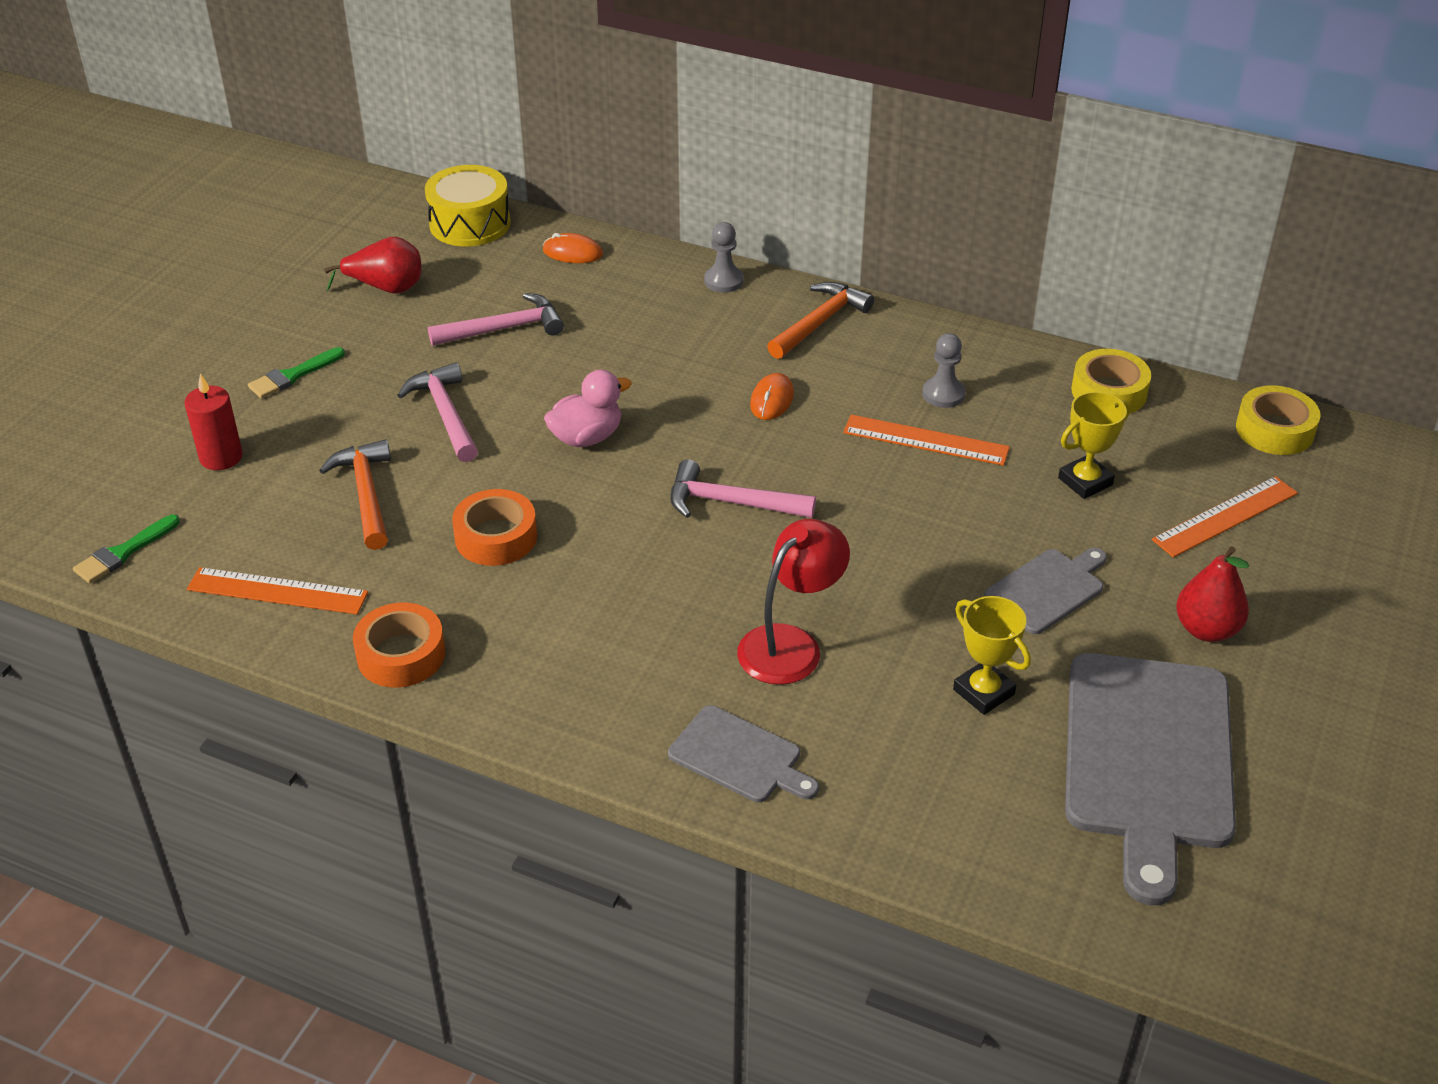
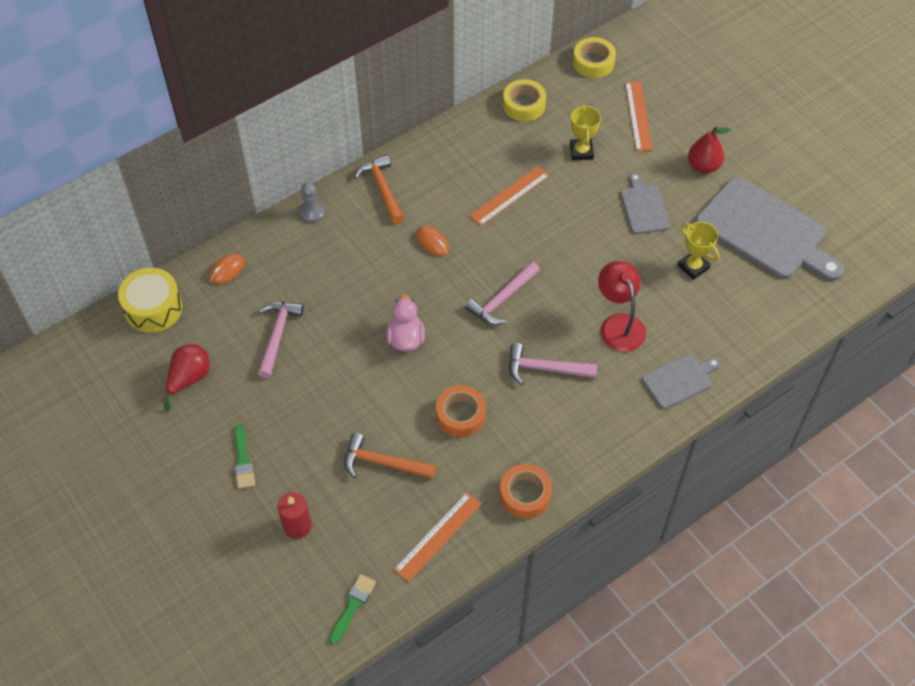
camera: 60 degrees left, 15 degrees up
(123, 552) = (353, 605): green brush -> green brush turned 135 degrees counterclockwise
(445, 414) = (337, 396): pink hammer -> pink hammer (545, 369)
(943, 394) = (479, 169): grey pawn -> none
(983, 692) = (693, 267): yellow trophy -> yellow trophy turned 60 degrees clockwise

